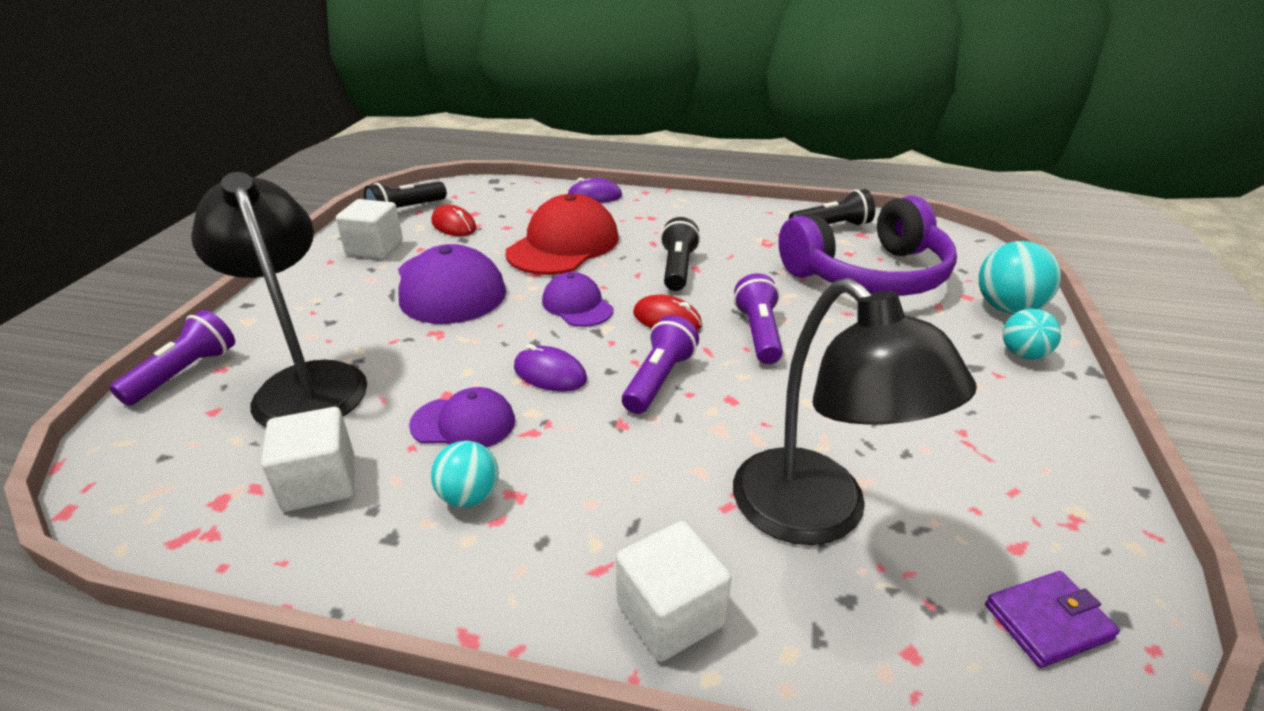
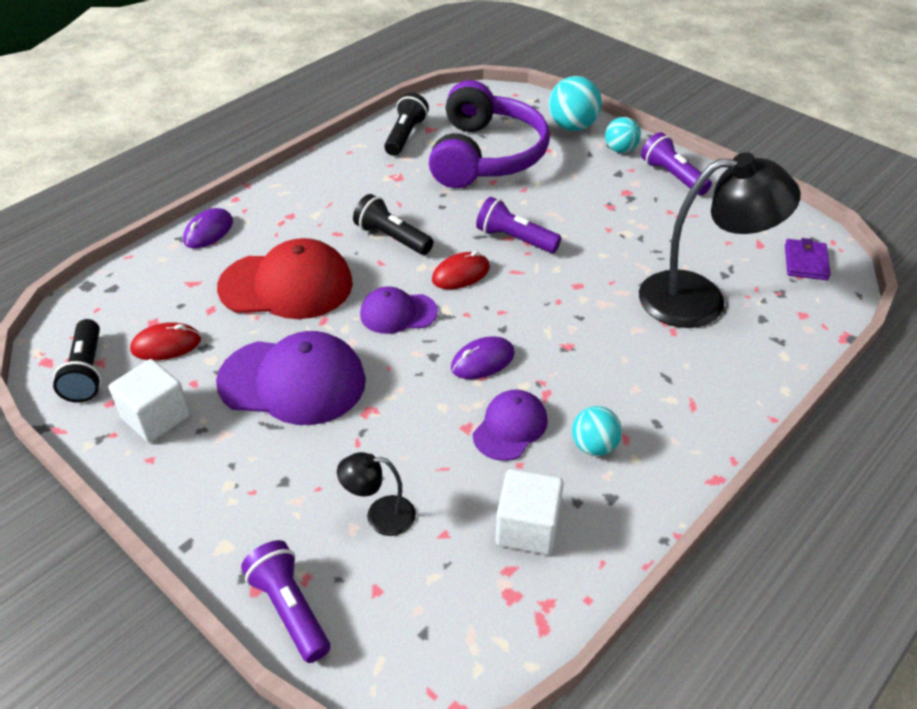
camera: 60 degrees left, 10 degrees up
(306, 383) = (380, 516): black lamp -> black lamp, size x0.46
(563, 245) = (286, 285): red cap -> red cap turned 120 degrees clockwise
(658, 380) = (532, 309): purple flashlight -> purple flashlight (672, 176)
(670, 614) = (739, 388): white cube -> none

